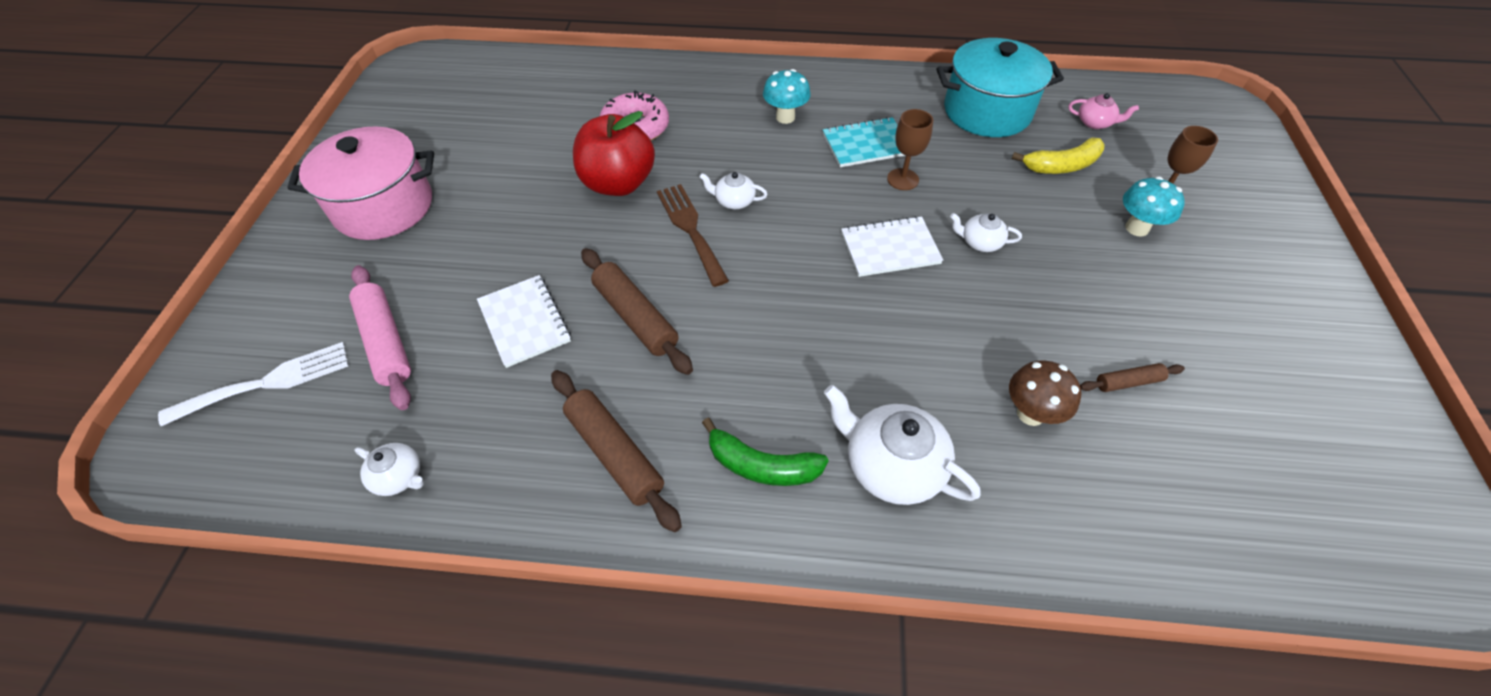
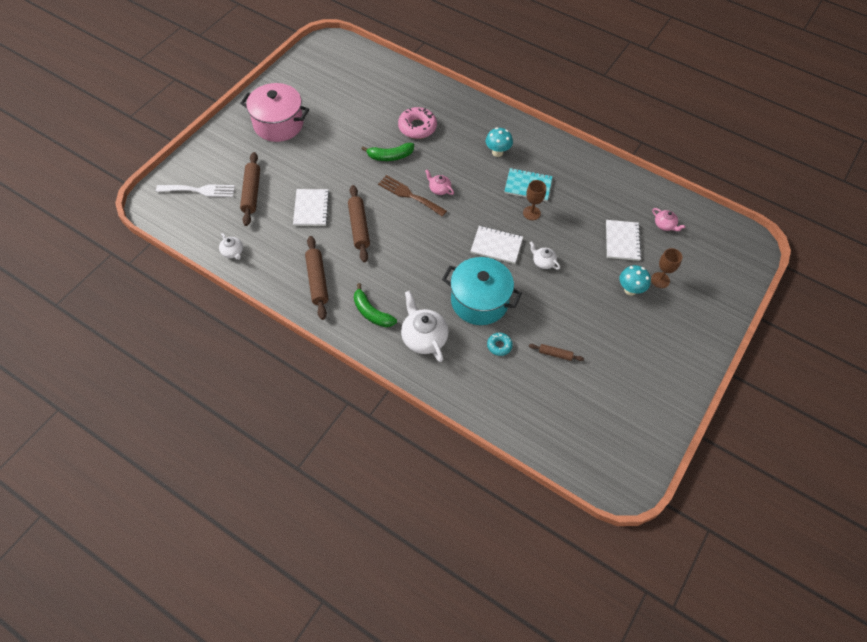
camera: 25 degrees right, 5 degrees up
(386, 342) = (251, 192): pink rolling pin -> brown rolling pin
(618, 183) = (390, 156): red apple -> green banana
(690, 229) = (409, 195): brown fork -> brown fork turned 60 degrees counterclockwise
(734, 201) = (439, 189): white teapot -> pink teapot
(987, 111) = (609, 193): turquoise pot -> turquoise pot (479, 301)
(1030, 413) = (499, 346): brown mushroom -> turquoise donut
(1061, 166) = (622, 241): yellow banana -> white notebook

